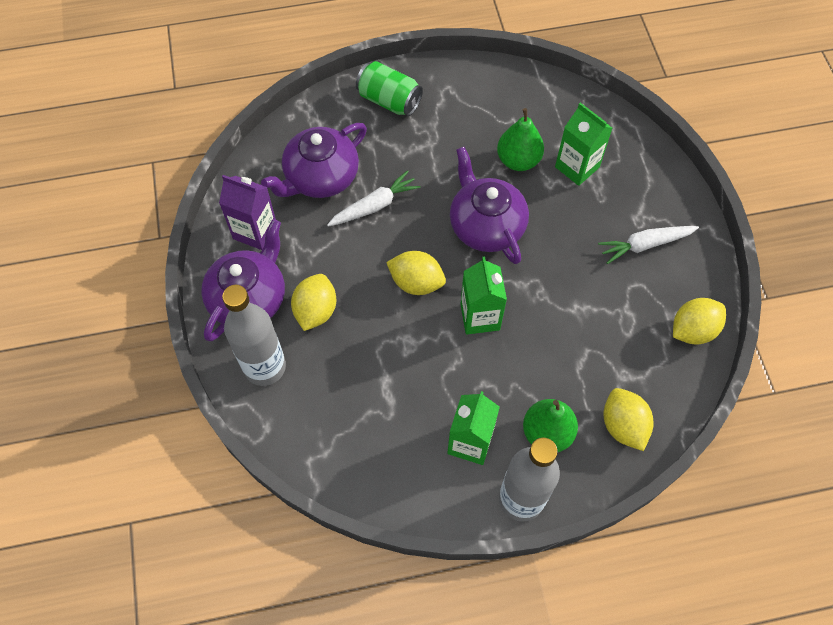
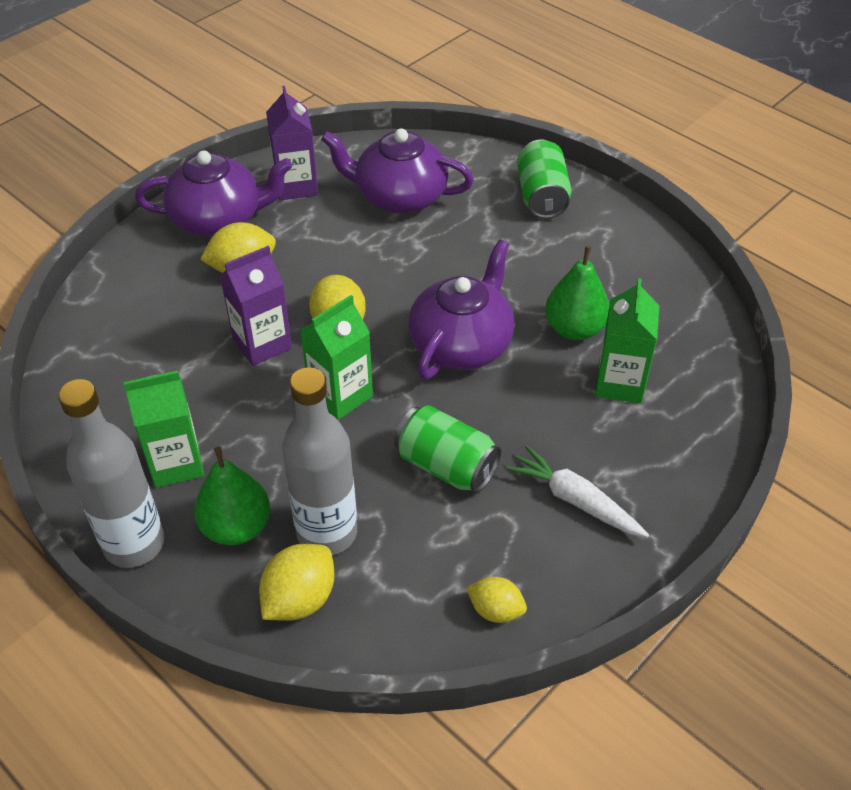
camera: 55 degrees right, 15 degrees down
(265, 367) = (151, 266): grey bottle -> grey bottle (327, 533)
(374, 206) = (403, 249): white carrot -> none
(399, 337) = (262, 344): none -> purple carton
(577, 293) = (446, 466): none -> green can
(692, 330) = (495, 610): yellow lemon -> yellow lemon, size x0.64

